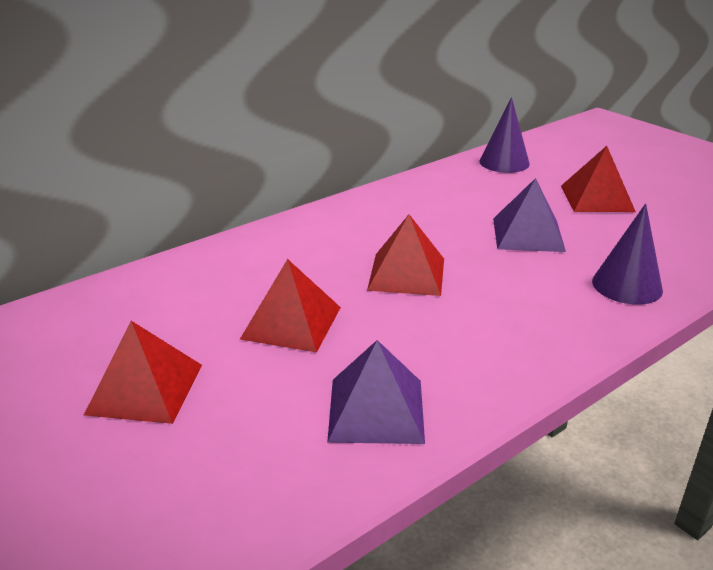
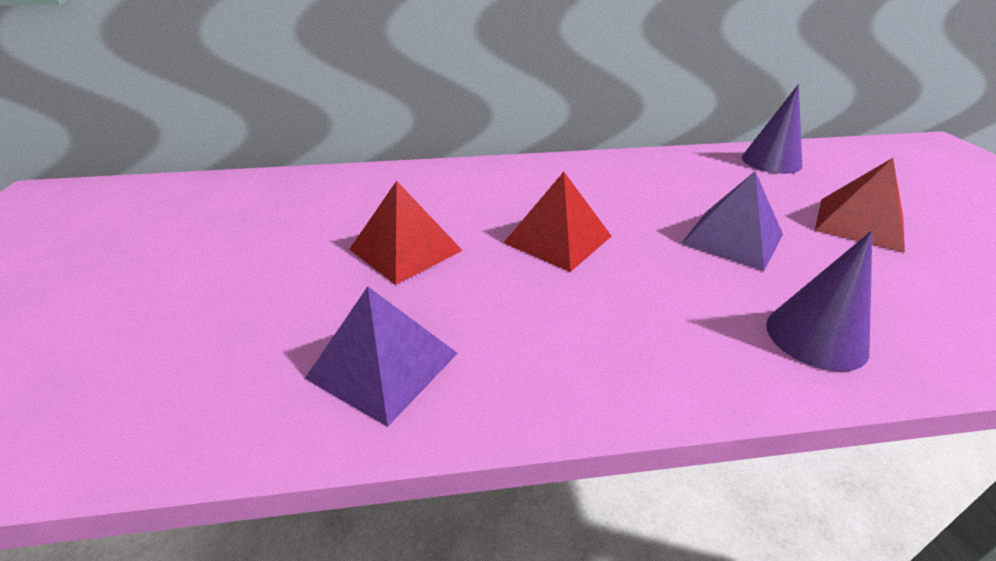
camera: 30 degrees right, 5 degrees up
(145, 389) = (235, 265): red pyramid -> none

